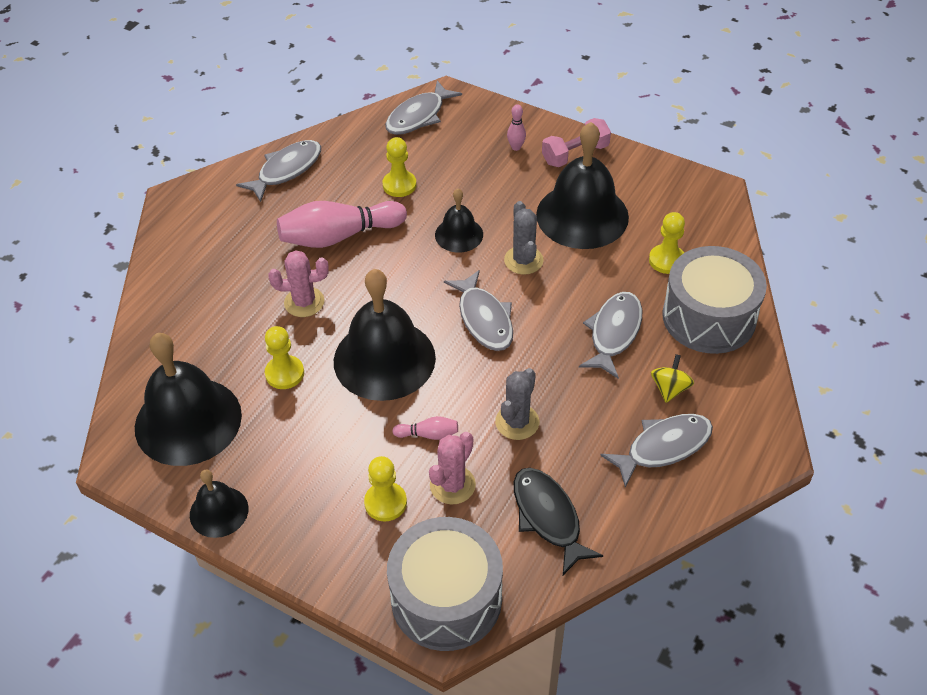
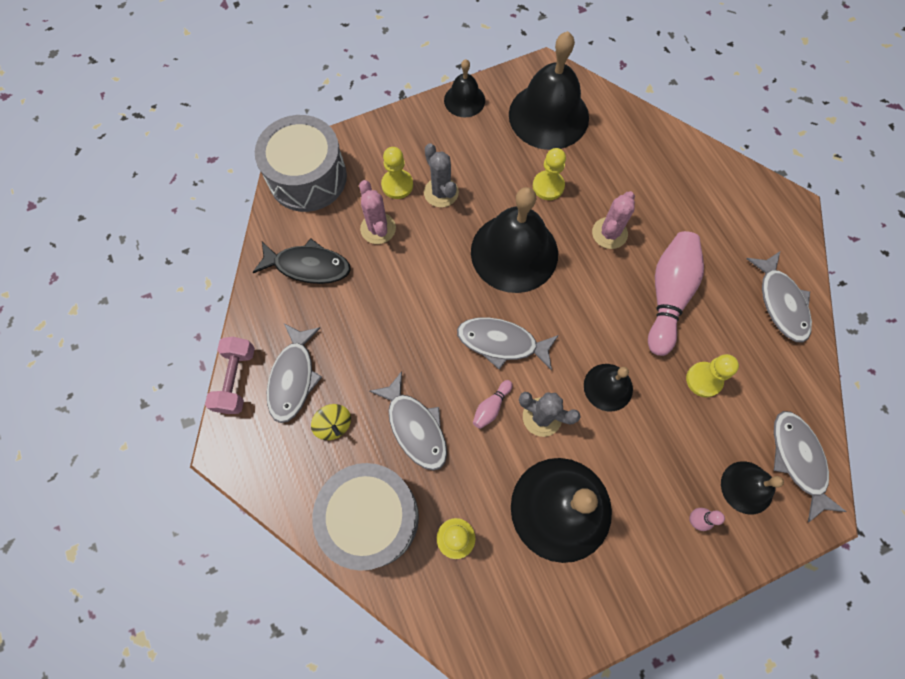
camera: 125 degrees right, 20 degrees up
(428, 434) = (428, 239): pink bowling pin -> pink bowling pin (491, 407)
(465, 132) = (747, 487): none -> black bell
(517, 422) = (392, 299): grey cactus -> grey cactus (441, 192)
(575, 154) = (648, 570): pink dumbbell -> pink dumbbell (236, 380)

